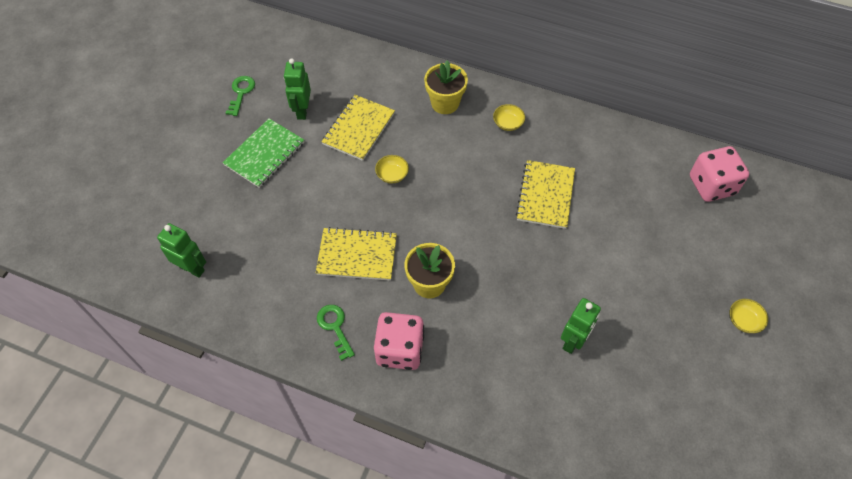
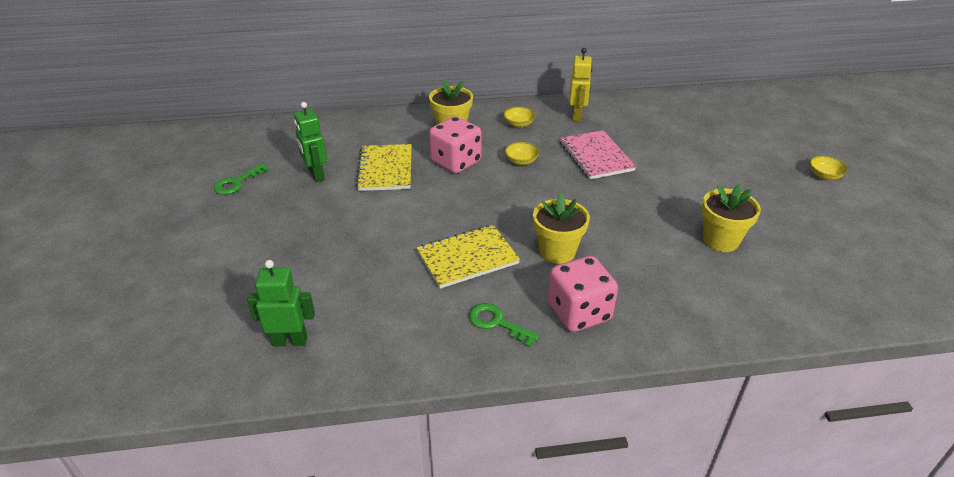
camera: 30 degrees left, 20 degrees down
(241, 93) = (237, 182): green key -> green key turned 120 degrees counterclockwise
(265, 154) = (301, 218): green notebook -> none
(392, 175) = (448, 189): yellow bowl -> yellow bowl (521, 161)
(545, 195) = (596, 156): yellow notebook -> pink notebook
(570, 136) = (577, 116): none -> yellow robot
(573, 341) = (720, 240): green robot -> yellow flower pot
(711, 185) = (711, 109): pink dice -> pink dice (456, 162)

